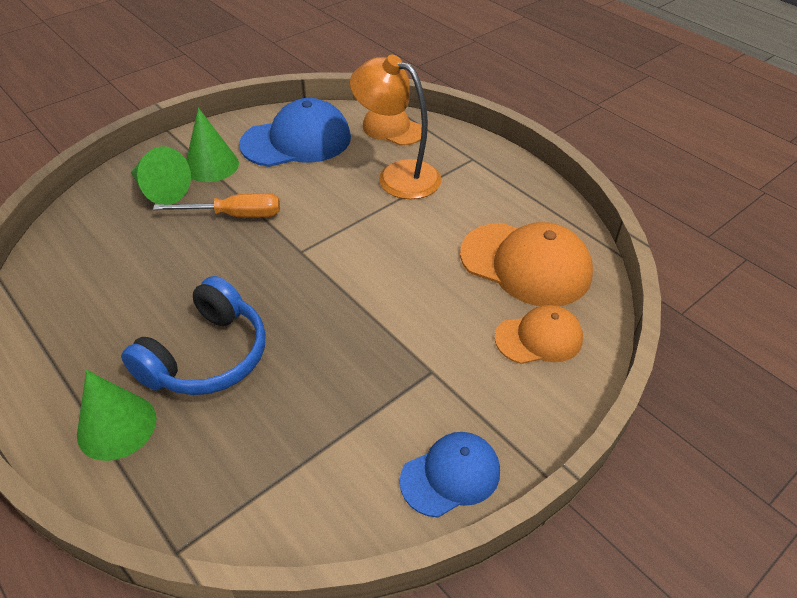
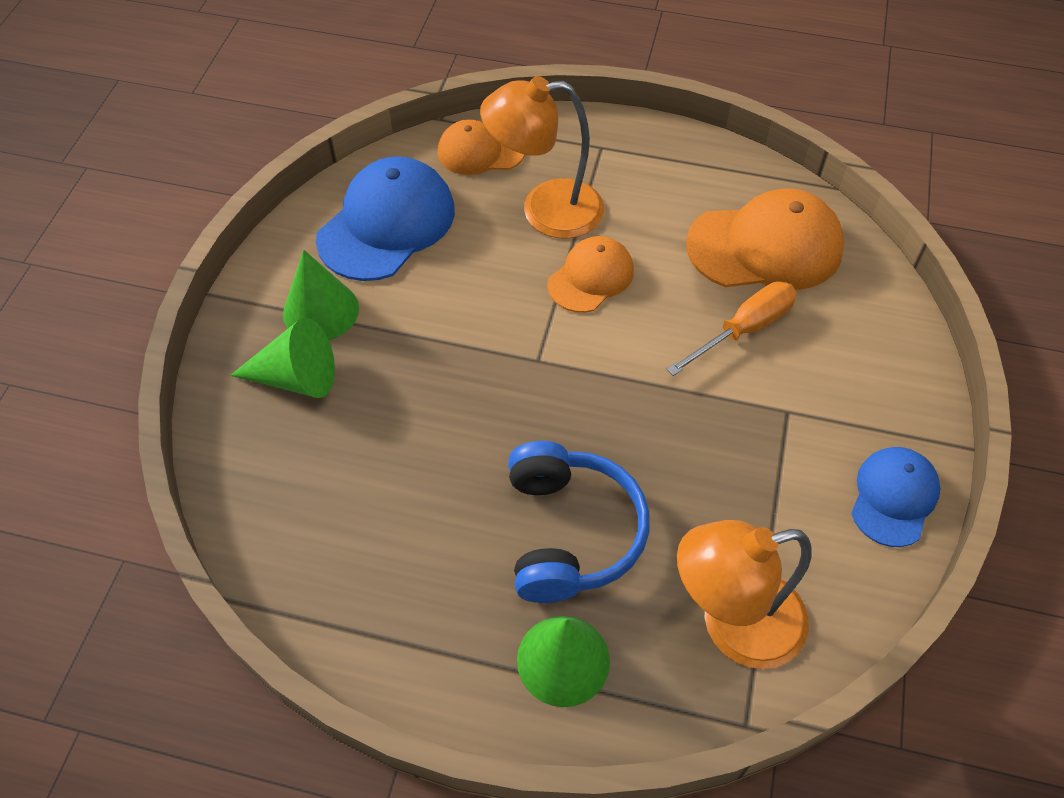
camera: 35 degrees left, 10 degrees up
(235, 215) = (421, 359): orange screwdriver -> orange screwdriver (744, 329)
(242, 480) = (733, 624): none -> orange lamp
(539, 338) = (845, 319): orange cap -> orange cap (591, 277)

